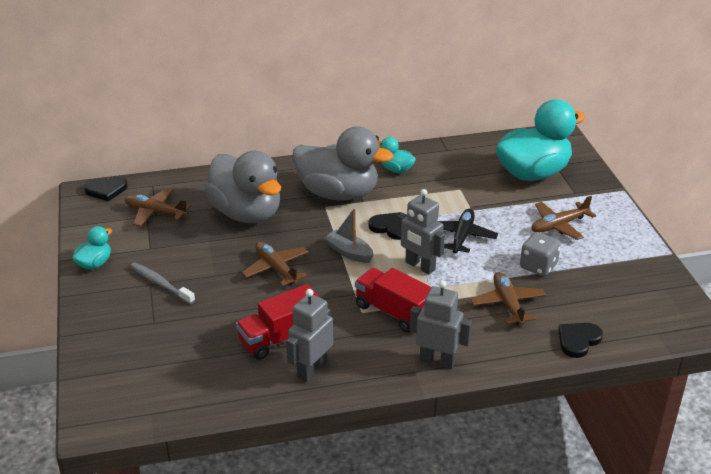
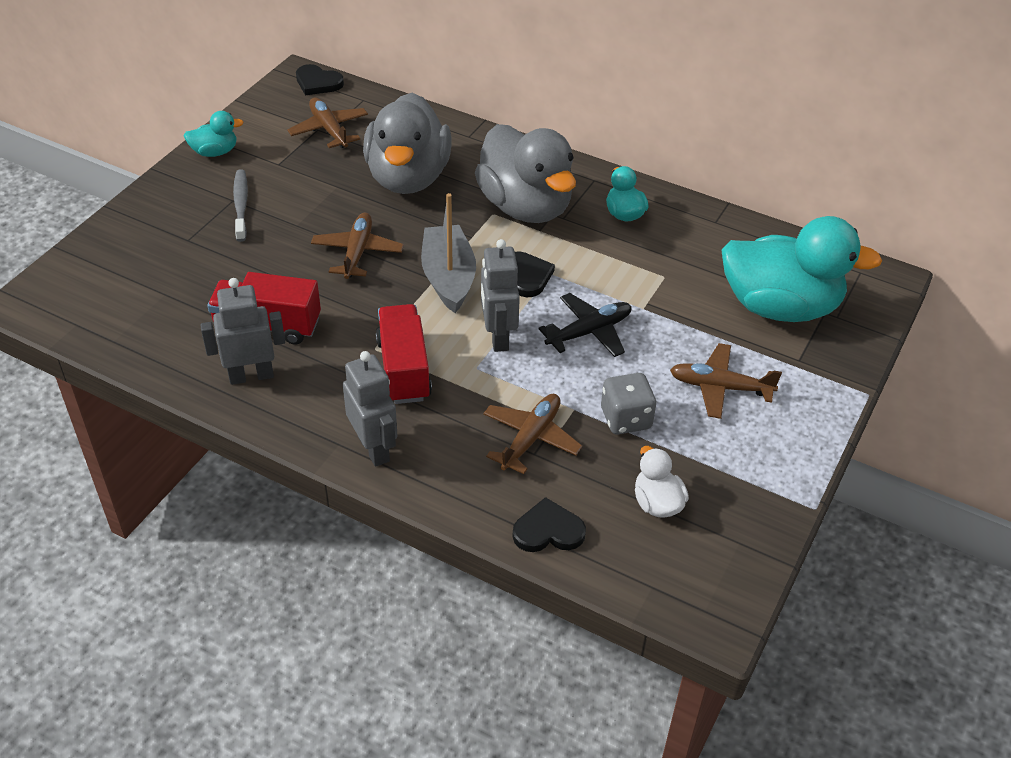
camera: 40 degrees right, 10 degrees up
(349, 252) = (448, 278): grey boat -> grey boat, size x1.53
(606, 295) = (657, 503): none -> white duck

